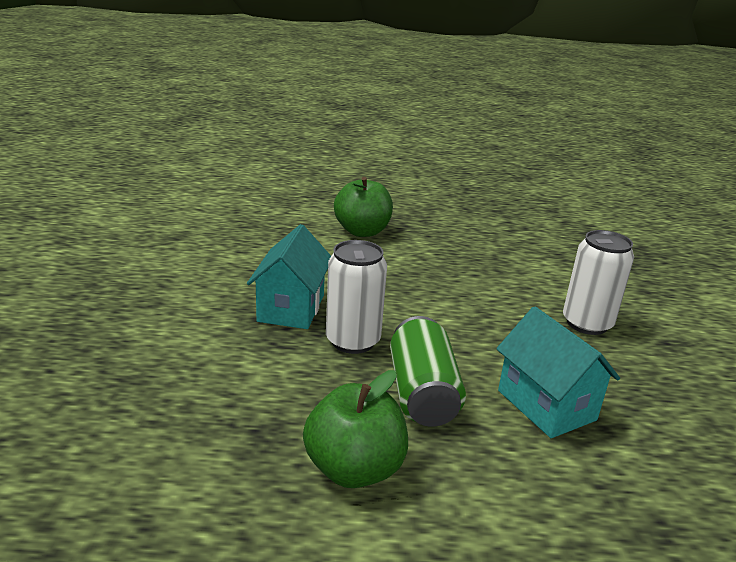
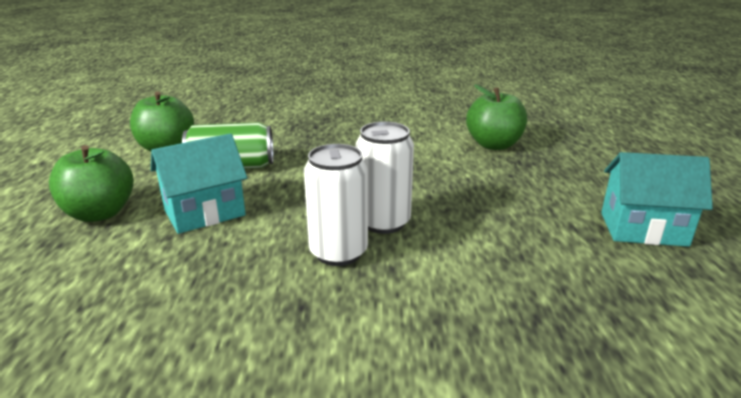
camera: 90 degrees right, 0 degrees up
(291, 308) = (341, 126): turquoise house -> turquoise house (643, 229)
(353, 341) = (299, 145): white can -> white can (383, 222)
(576, 500) = (100, 213): none -> green apple

